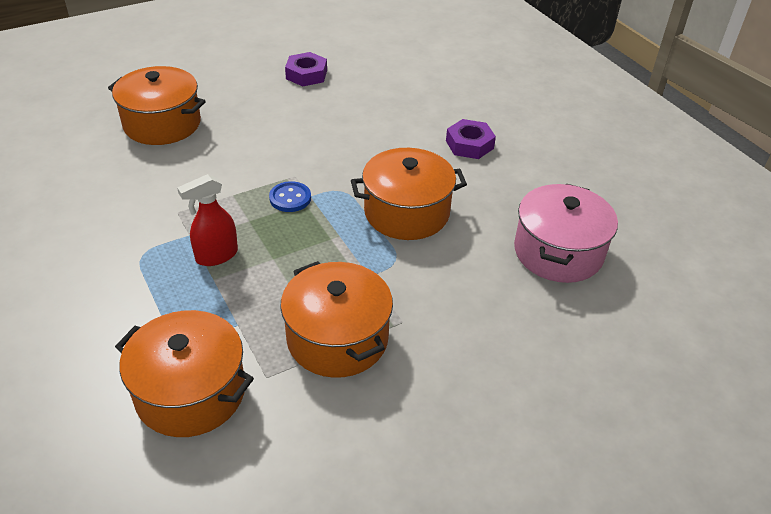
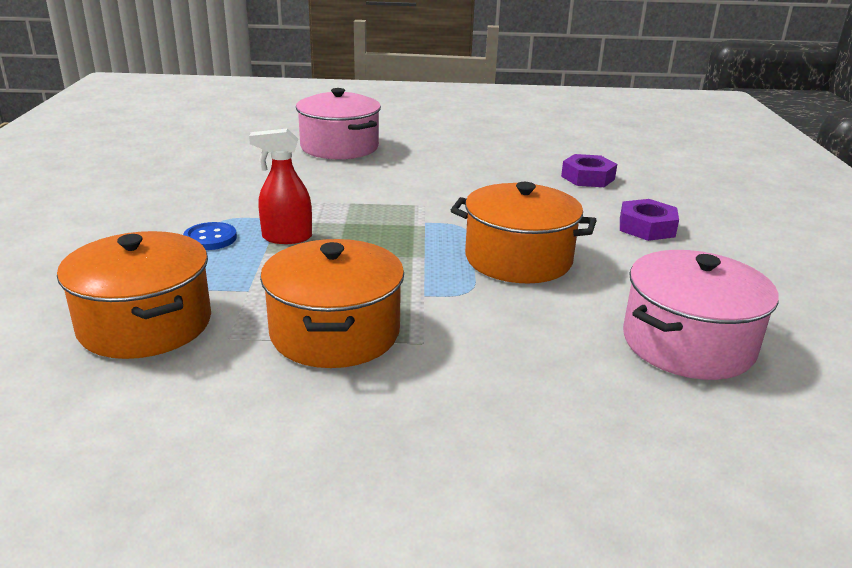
camera: 30 degrees right, 15 degrees down
(162, 124) = (339, 147): orange pot -> pink pot
(290, 198) = (403, 218): blue button -> blue button (210, 238)
(306, 74) = (509, 145): purple nut -> purple nut (588, 178)

